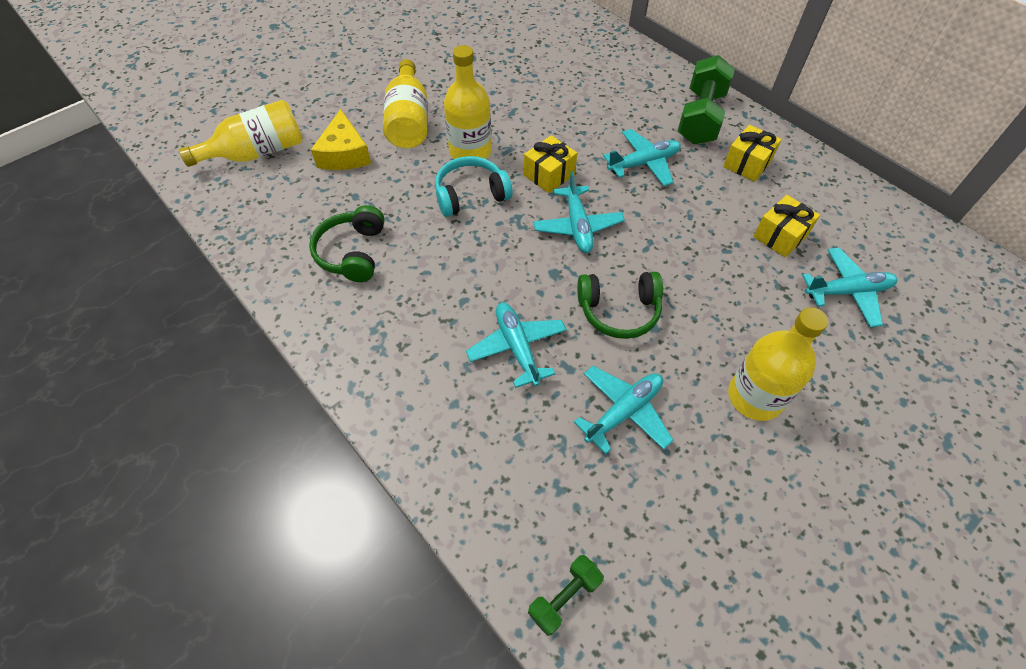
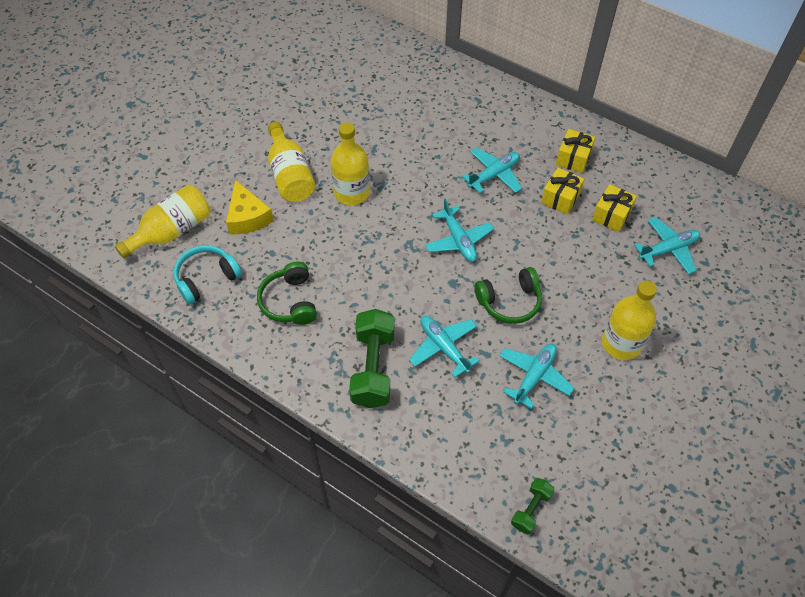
camera: 15 degrees left, 0 degrees up
(470, 195) = (366, 231): turquoise headphones -> turquoise headphones (206, 278)
(549, 175) = (422, 200): yellow gift -> yellow gift (560, 198)
(700, 118) = (527, 124): green dumbbell -> green dumbbell (373, 368)

